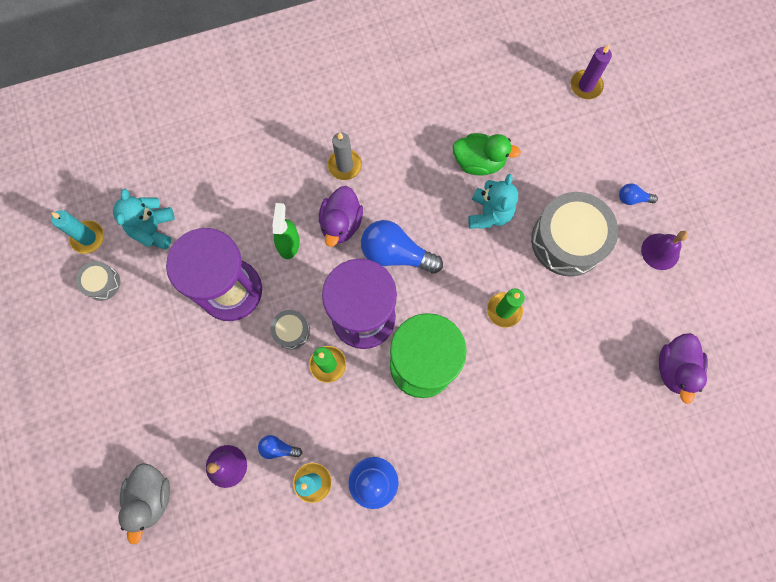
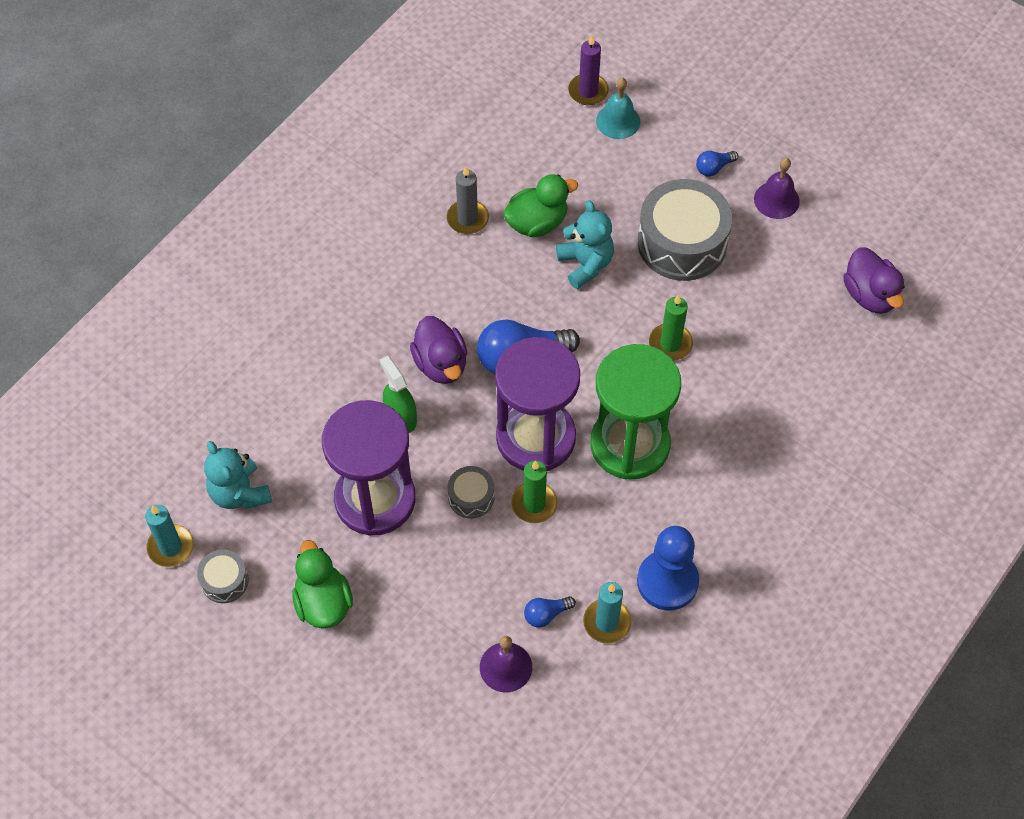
camera: 35 degrees left, 15 degrees down
(149, 340) = (323, 602): none -> green duck
(151, 496) = (450, 748): grey duck -> none
(344, 165) = (400, 307): grey candle -> grey candle (467, 219)
(590, 121) = (618, 121): none -> turquoise bell

